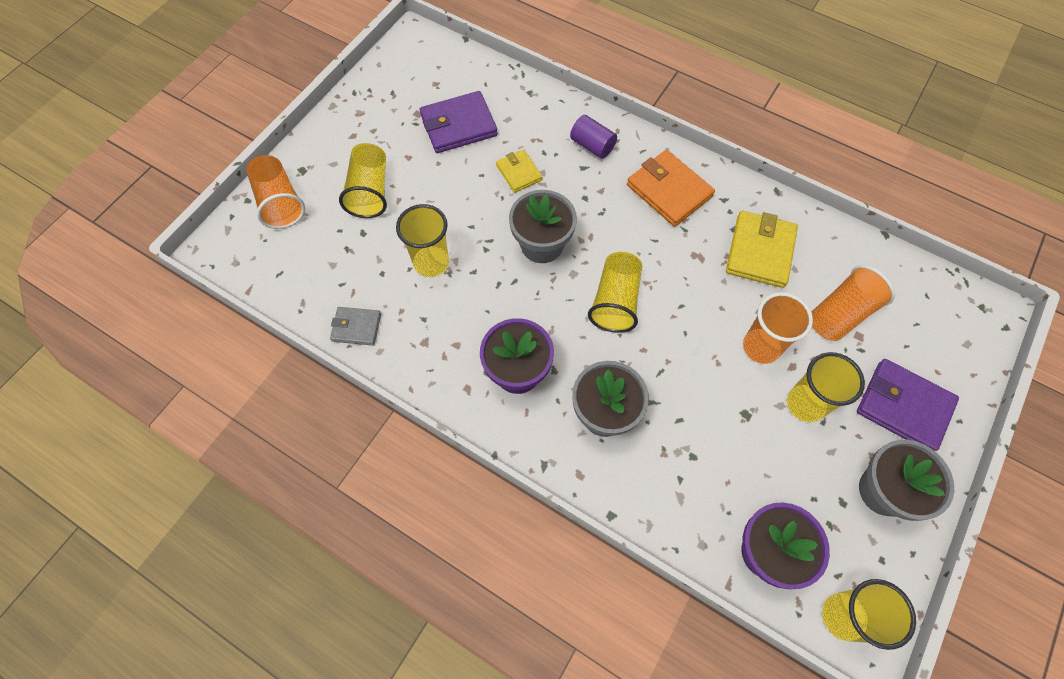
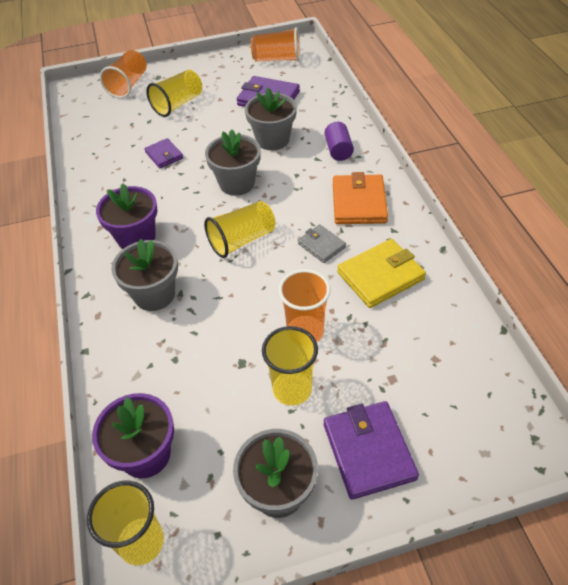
camera: 45 degrees right, 15 degrees down
(356, 327) = (87, 162): grey wallet -> grey wallet (321, 245)
(431, 262) = (164, 155): yellow cup -> purple wallet
(519, 172) = (272, 140): yellow wallet -> grey flower pot
(840, 314) = (395, 354): orange cup -> orange cup (277, 59)

